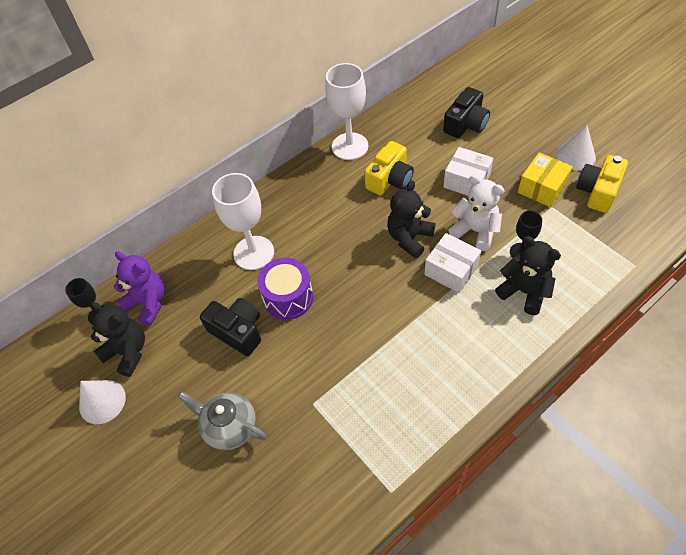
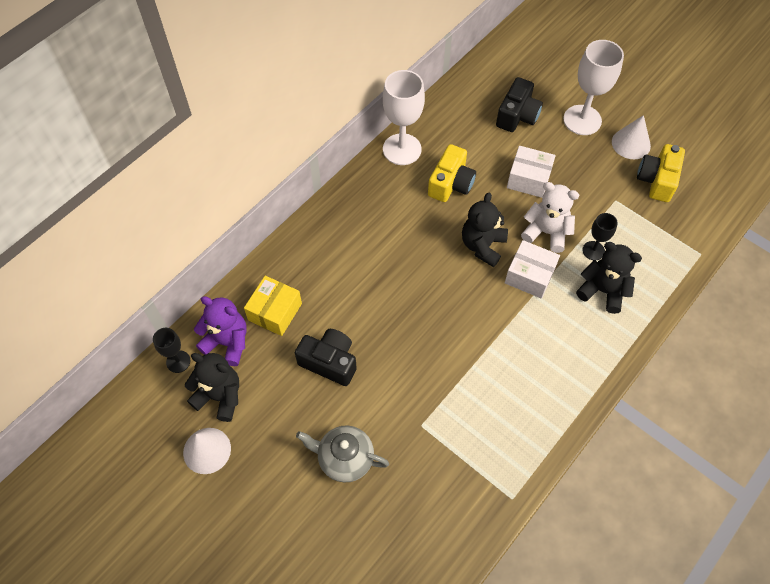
camera: 15 degrees left, 5 degrees up
(254, 253) = (326, 277): white goblet -> white goblet (582, 120)
(288, 297) = (373, 321): purple drum -> none
(542, 188) = (603, 181): yellow box -> yellow box (275, 312)

